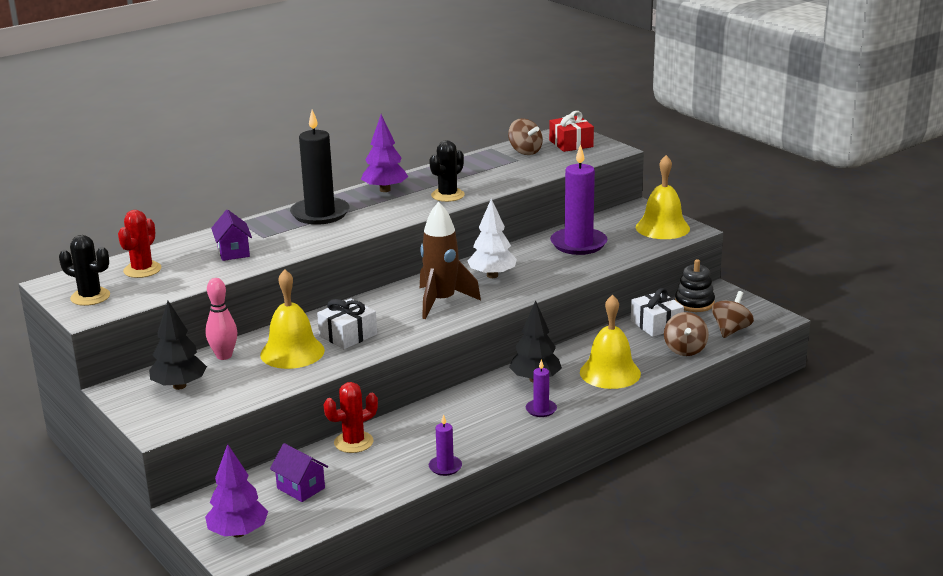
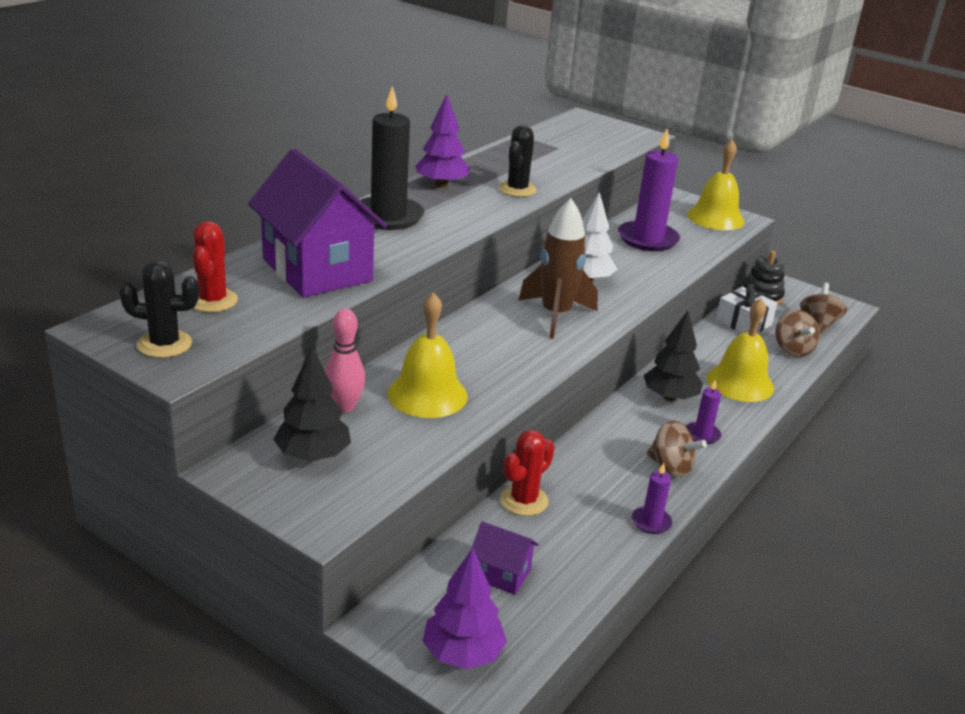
camera: 20 degrees left, 5 degrees up
(233, 252) = (317, 270): purple house -> purple house, size x2.21
(348, 335) = (479, 366): white gift -> none
(525, 151) = (558, 138): brown spinning top -> brown spinning top (671, 467)
(571, 143) = (598, 129): red gift -> none

